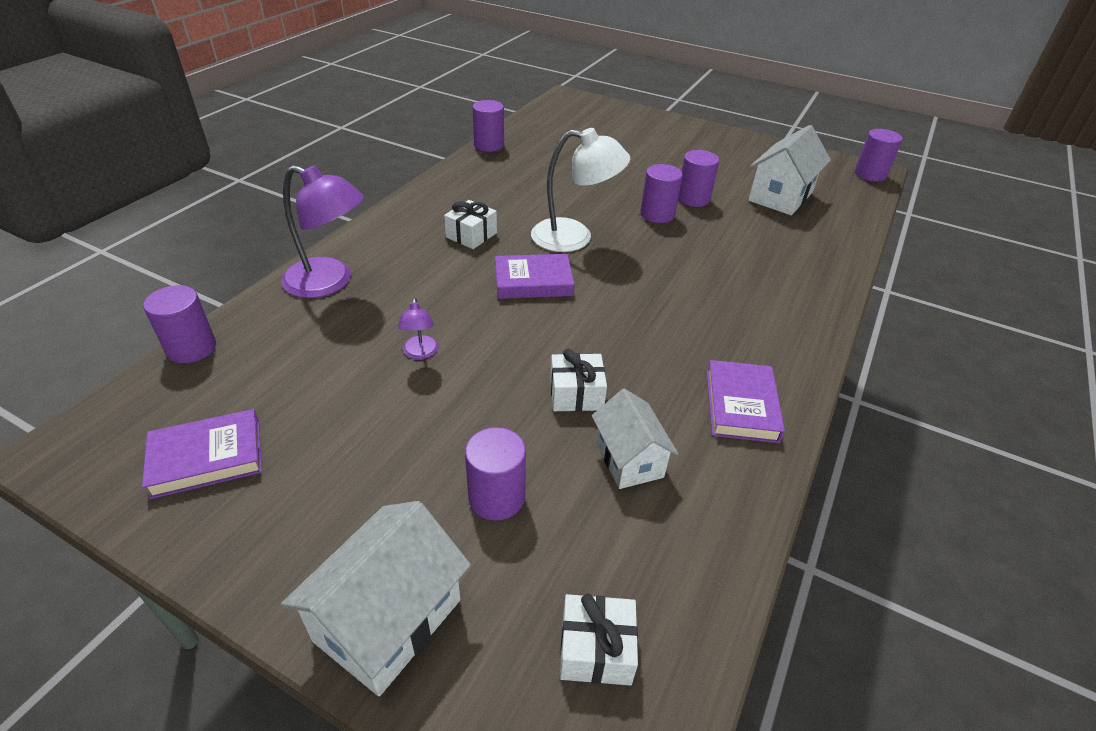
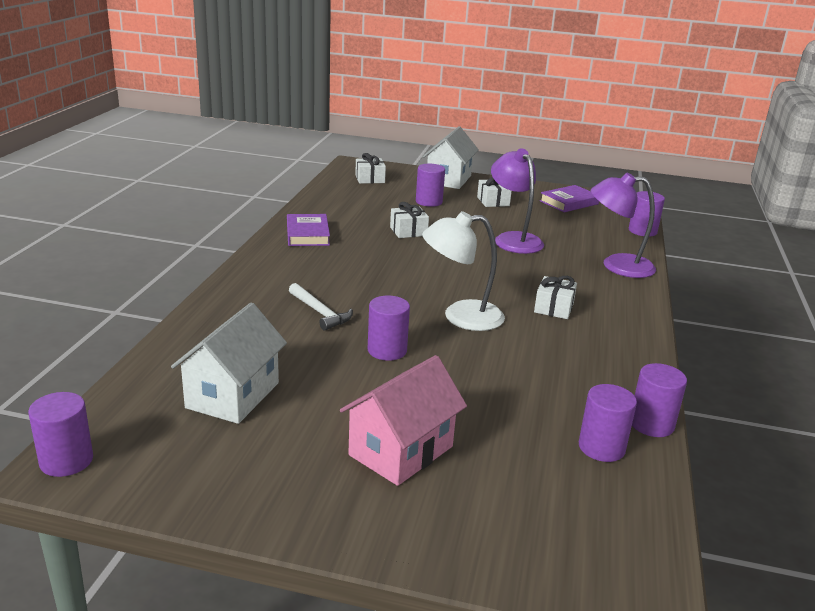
camera: 165 degrees right, 15 degrees down
(361, 482) = (493, 201): none -> white gift
(420, 353) = (513, 239): purple lamp -> purple lamp, size x2.11
(533, 281) = (473, 280): purple book -> none
(629, 459) = (370, 214): white house -> none
(663, 153) = (401, 451): none -> pink house
(693, 198) = (348, 376): purple cylinder -> purple cylinder (601, 447)
(717, 259) = (320, 312): none -> white hammer

